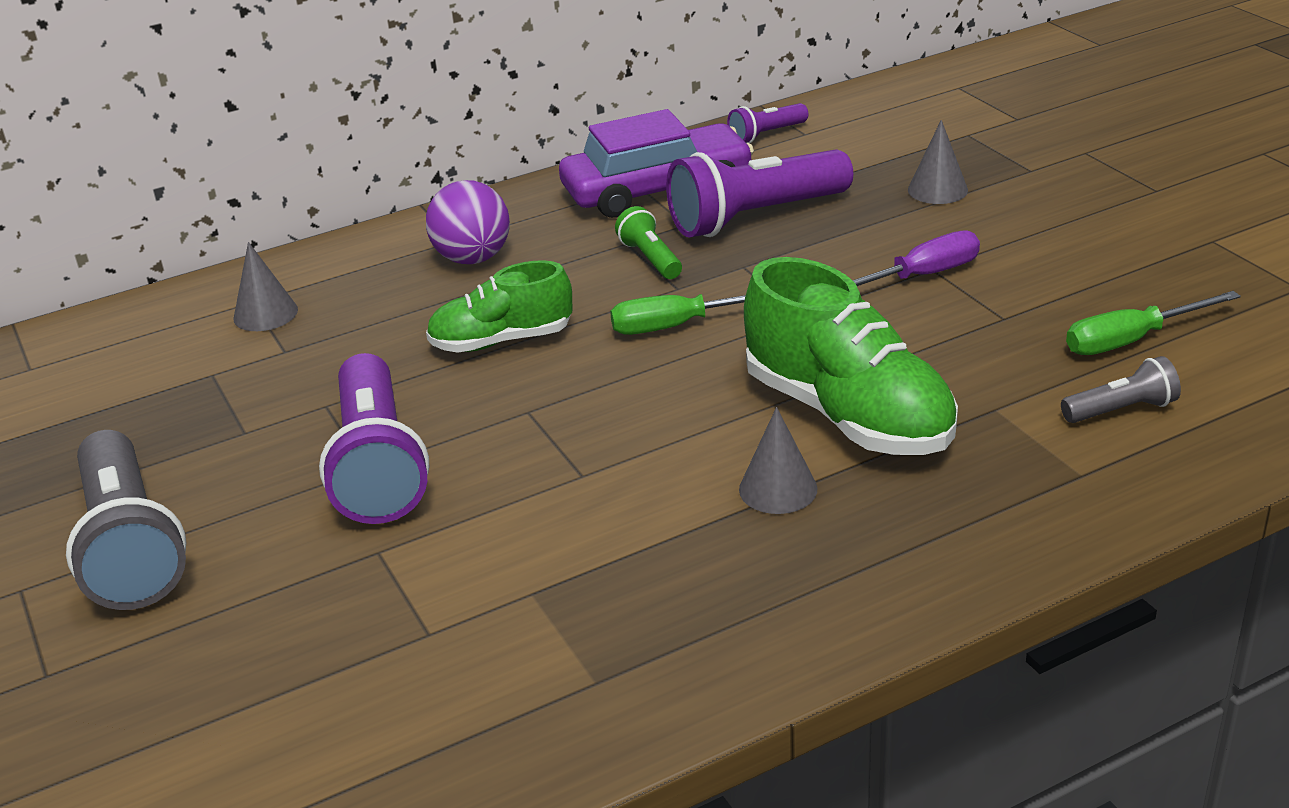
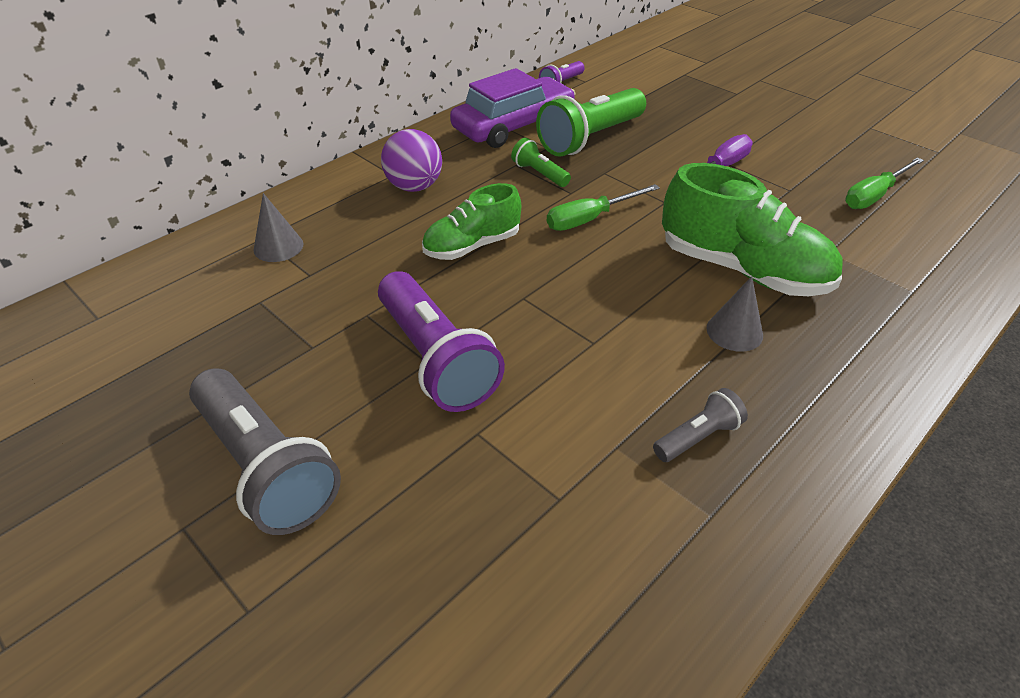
camera: 20 degrees left, 10 degrees up
(755, 217) = (590, 138): purple flashlight -> green flashlight
(937, 190) = (691, 110): grey cone -> none
(1121, 410) = (903, 243): grey flashlight -> grey flashlight (698, 437)

